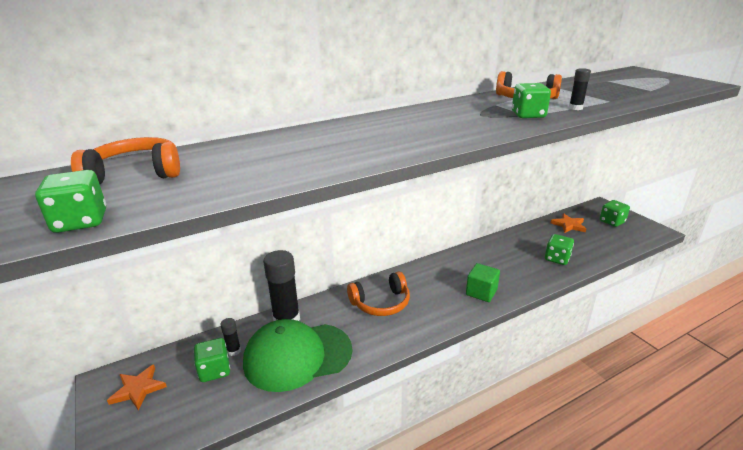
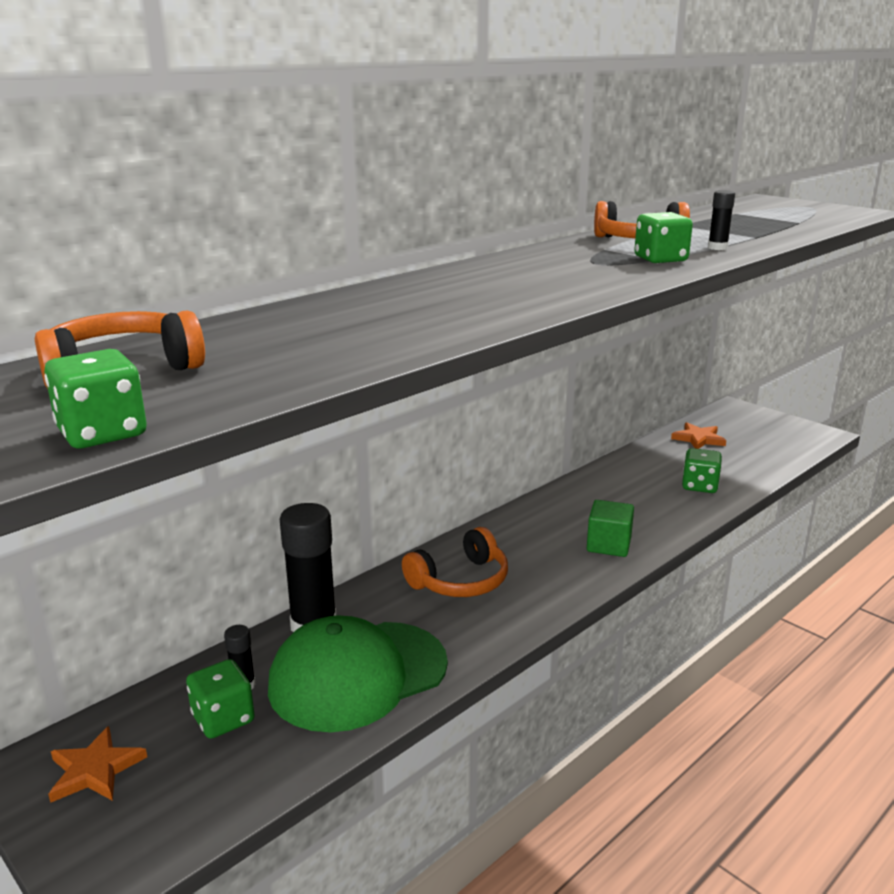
camera: 15 degrees left, 5 degrees down
(612, 222) = (757, 428): green dice -> none

